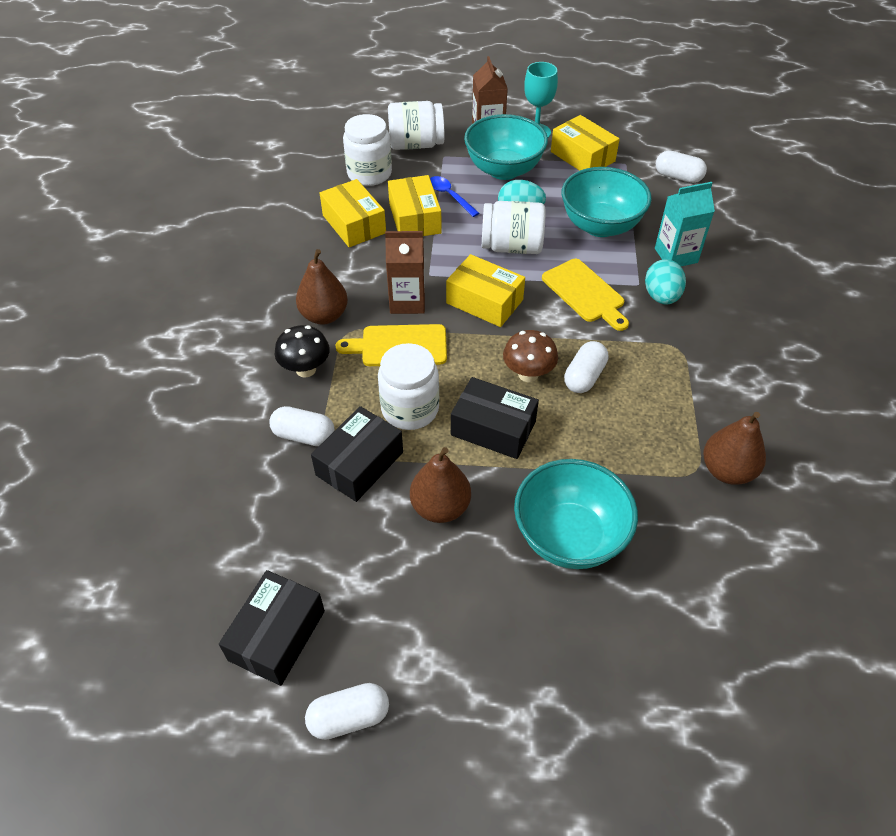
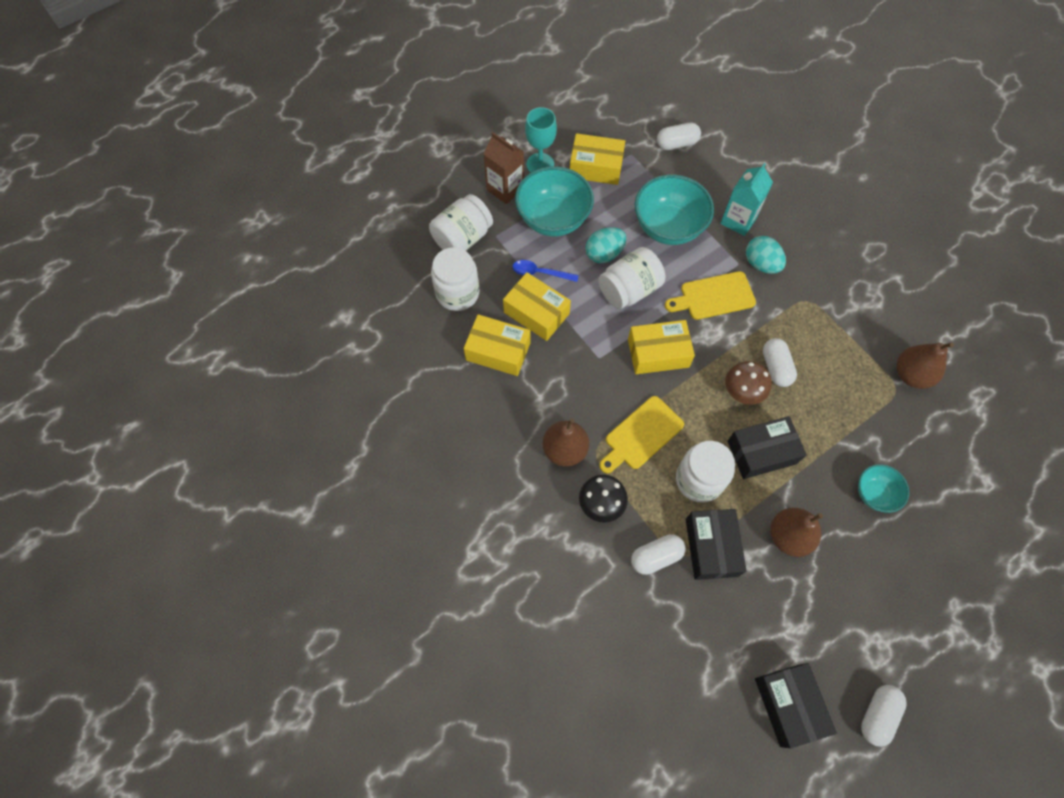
camera: 40 degrees left, 15 degrees up
(407, 301) = (608, 393): brown carton -> none
(569, 536) = (874, 494): turquoise bowl -> turquoise bowl, size x0.55
(585, 293) = (713, 296): yellow cutting board -> yellow cutting board turned 150 degrees clockwise

